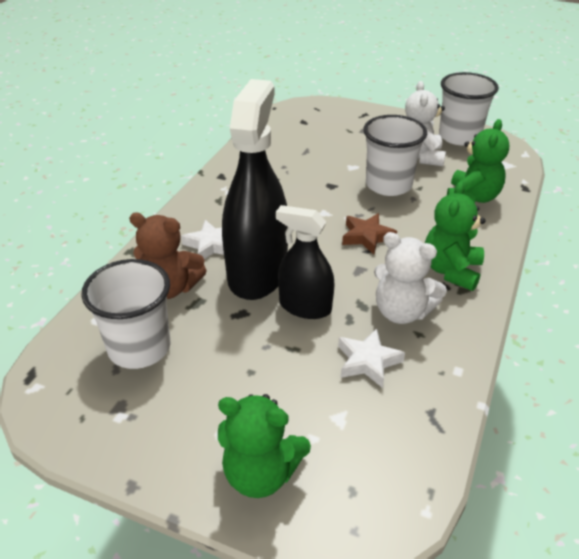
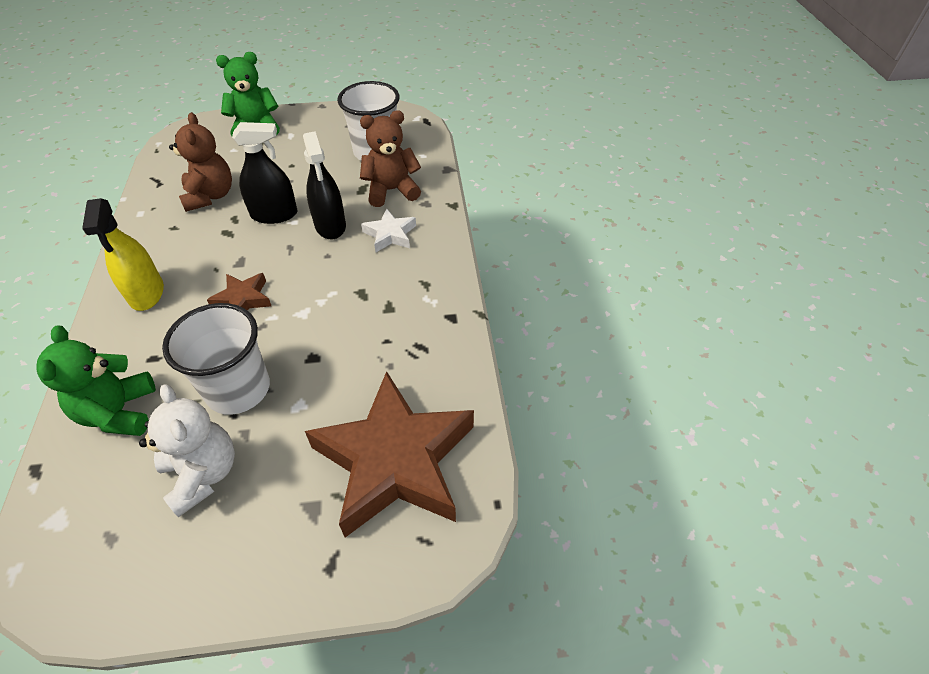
camera: 150 degrees right, 10 degrees up
(257, 273) = (330, 225): black spray bottle -> black spray bottle, size x0.58
(311, 132) = (395, 460): none -> brown star
(368, 361) = (210, 196): white star -> brown teddy bear
(402, 312) = (190, 238): white teddy bear -> none
(451, 270) = (147, 293): green teddy bear -> yellow spray bottle
(459, 136) = (136, 572): white cup -> none

